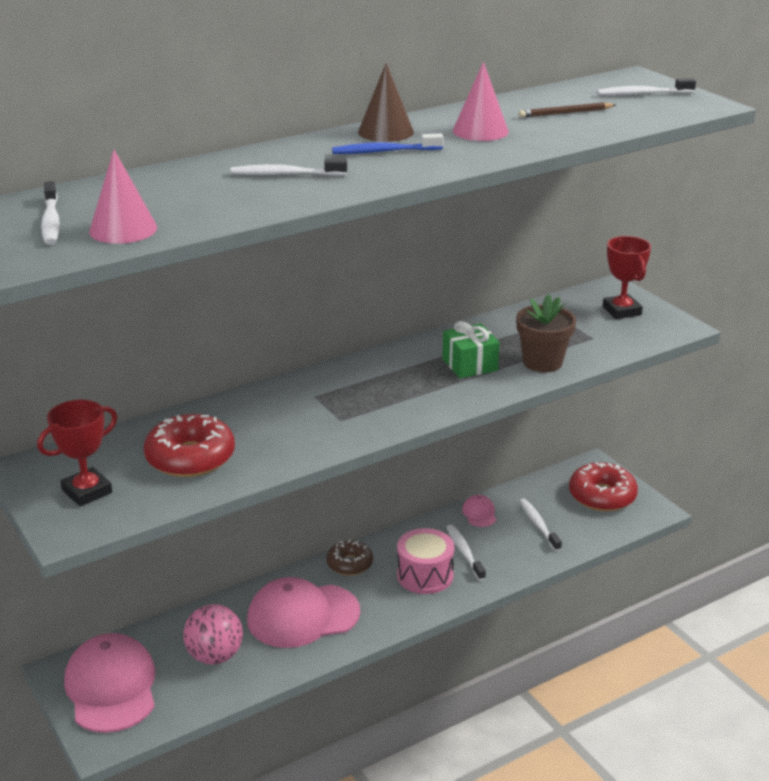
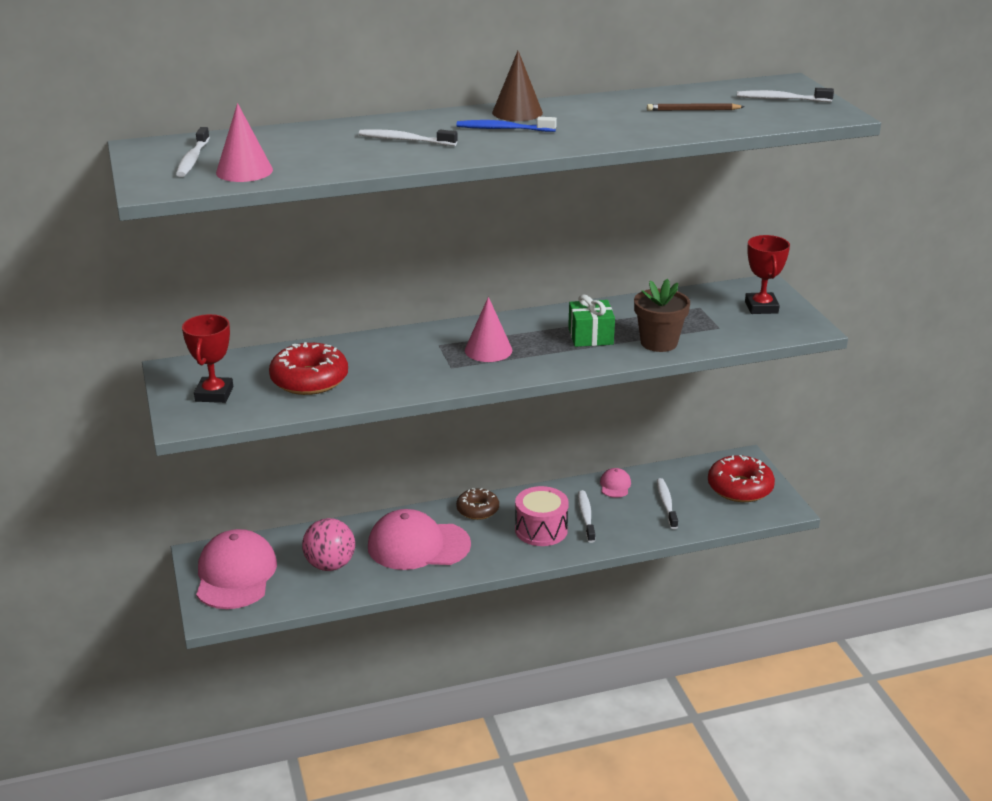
camera: 15 degrees right, 0 degrees up
(87, 491) = (214, 394): red trophy -> red trophy turned 60 degrees counterclockwise
(480, 131) = (602, 119): pink cone -> pink cone (488, 350)

